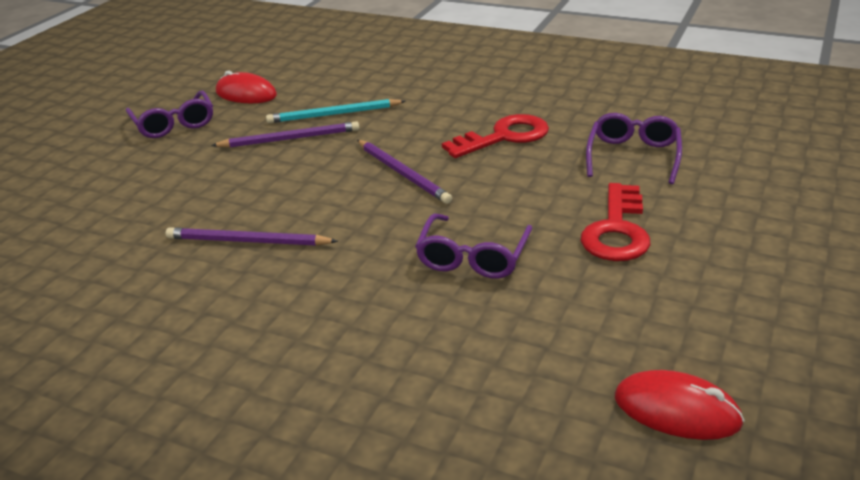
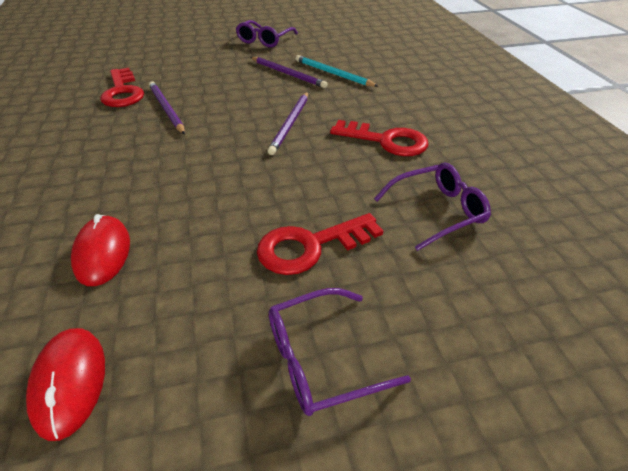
camera: 50 degrees right, 10 degrees up
(142, 264) = (122, 92): none -> red key
(246, 94) = (321, 42): red mouse -> red mouse (102, 252)
(473, 257) = (214, 192): purple glasses -> purple glasses (322, 358)

